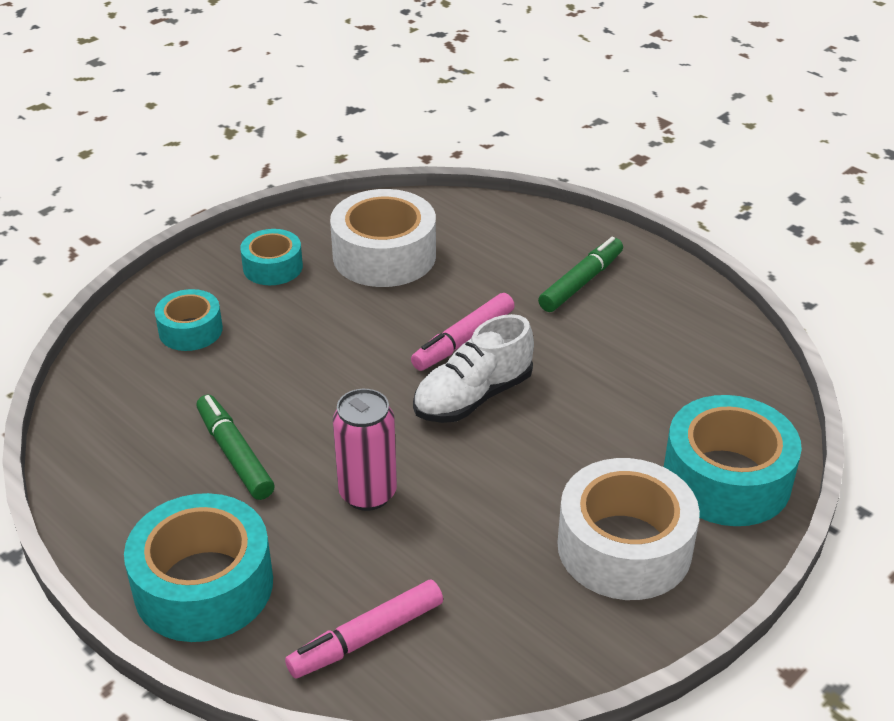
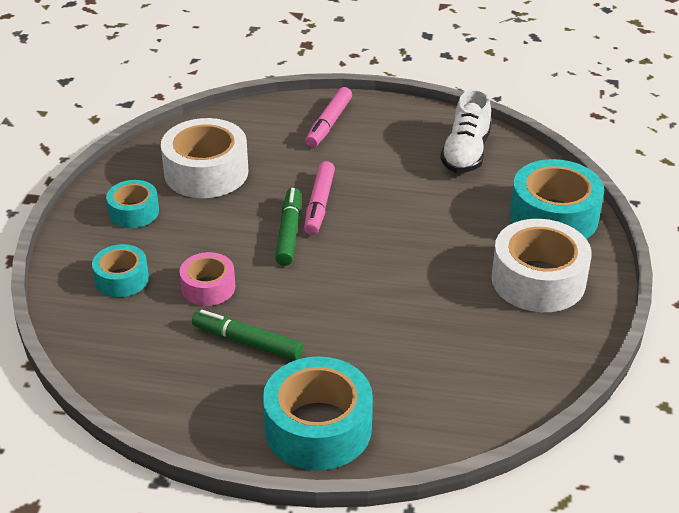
camera: 35 degrees left, 0 degrees up
(259, 377) = (208, 287): none -> pink tape
(367, 493) = (360, 323): pink can -> none
(367, 637) = (450, 403): pink marker -> pink marker (329, 123)
(473, 397) = (363, 236): white shoe -> white shoe (466, 153)
(580, 283) = (355, 138): green marker -> green marker (289, 233)

